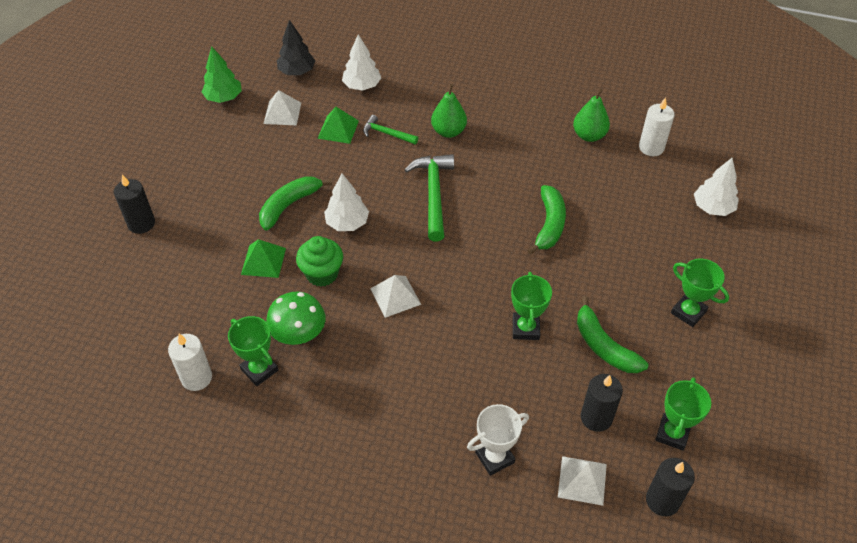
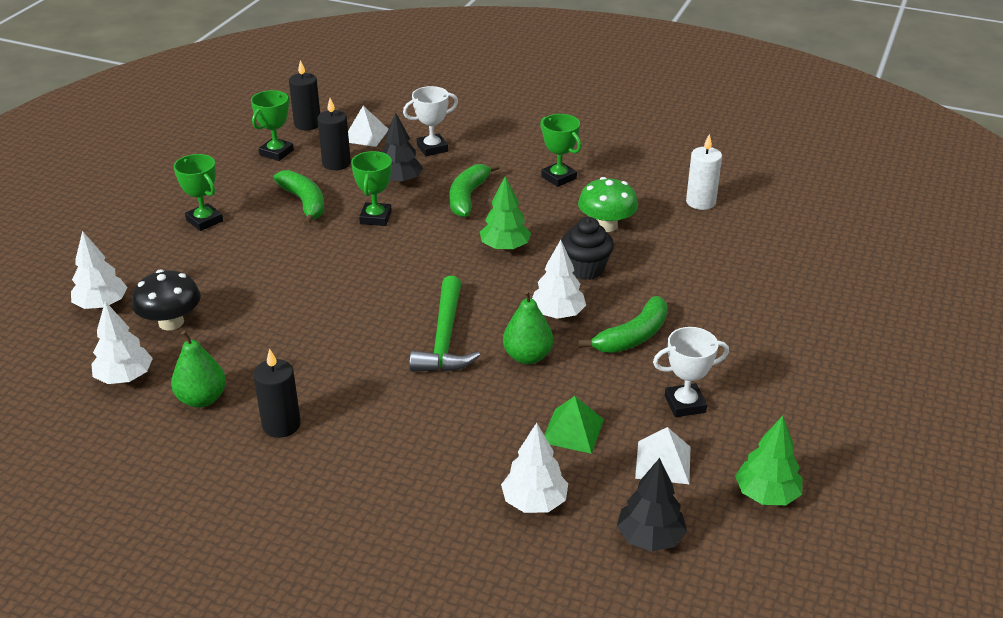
camera: 175 degrees left, 15 degrees down
(141, 223) = (817, 327): black candle -> black candle (281, 425)
(259, 370) = (641, 204): green trophy -> green trophy (559, 178)
(260, 152) = (685, 404): none -> white trophy
(263, 261) = (654, 283): green pyramid -> none
(322, 274) = (585, 269): green cupcake -> black cupcake
(387, 134) = (499, 419): green hammer -> none
(395, 296) = (505, 247): white pyramid -> green tree
(448, 131) = (406, 417): green pear -> green pear (527, 356)
(517, 390) = (399, 181): none -> black tree
(549, 225) = (311, 299): green banana -> green banana (468, 197)
(648, 195) = (171, 322): none -> black mushroom
(651, 147) = (125, 378): white candle -> white tree

